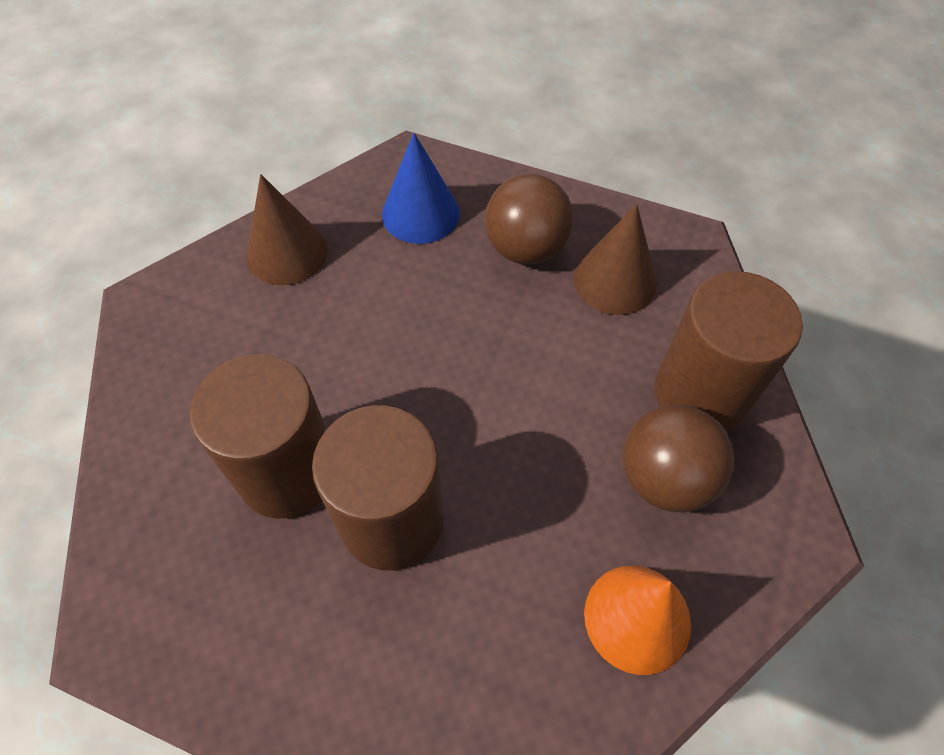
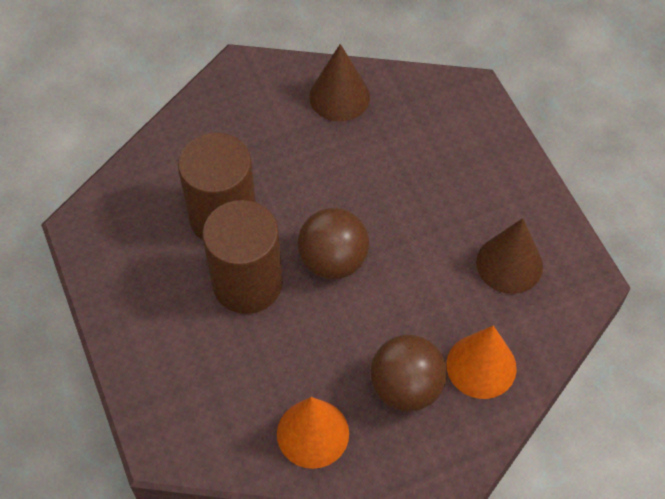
camera: 45 degrees right, 0 degrees up
(420, 213) = (439, 131): blue cone -> none
(526, 248) = (478, 202): brown ball -> brown ball (333, 261)
(701, 393) = (481, 366): brown cylinder -> orange cone

